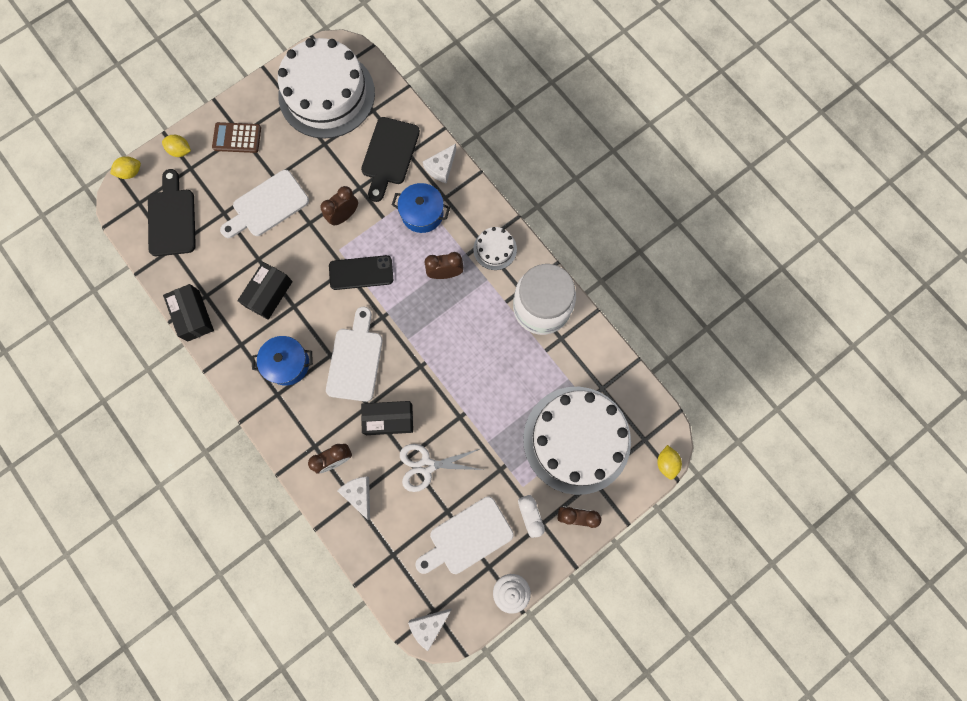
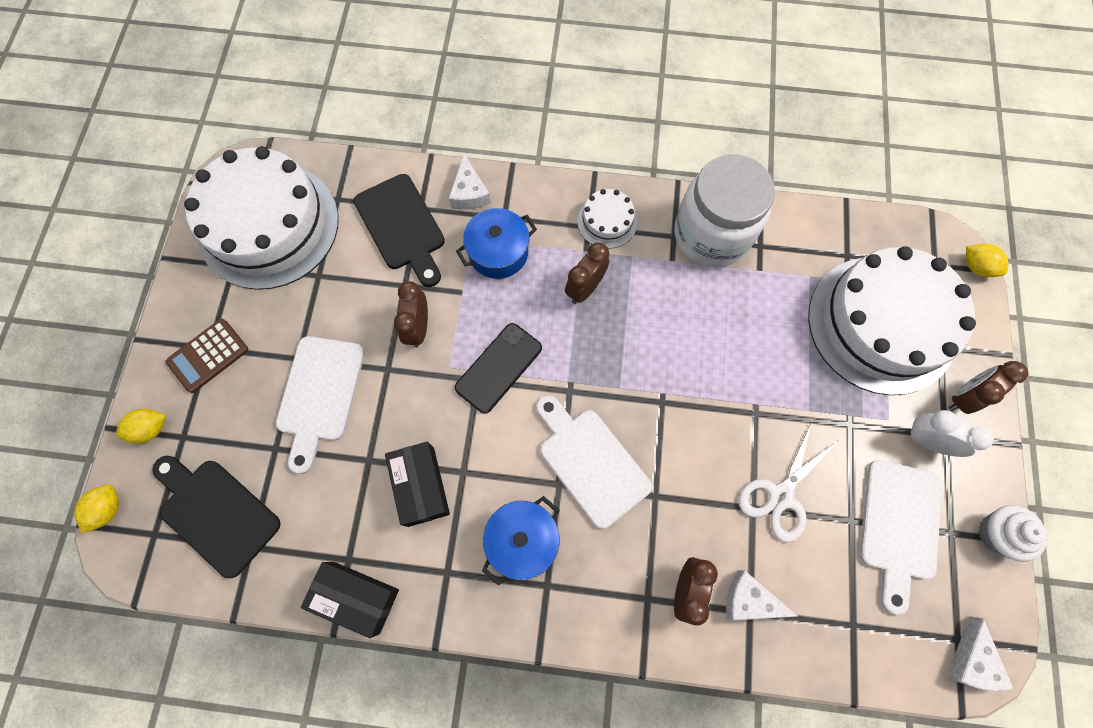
camera: 45 degrees left, 5 degrees down
(389, 419) = (692, 488): black box -> none

